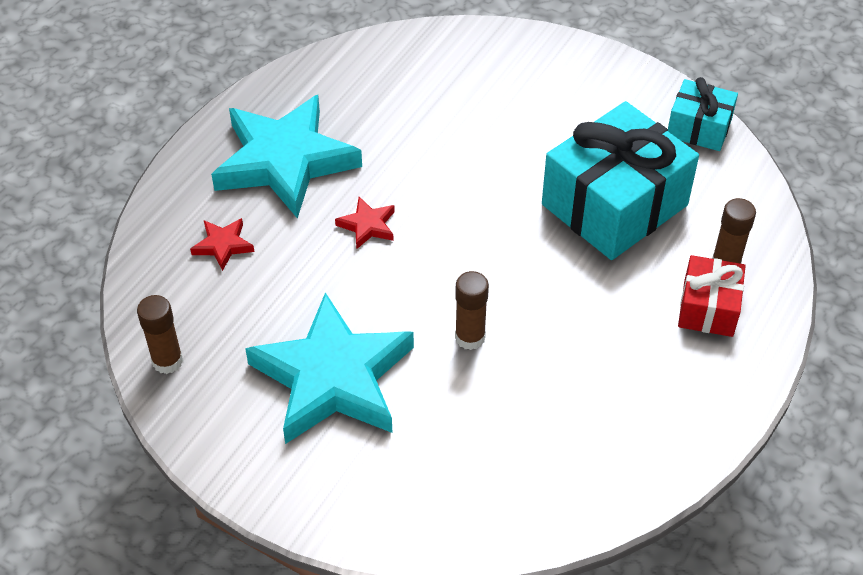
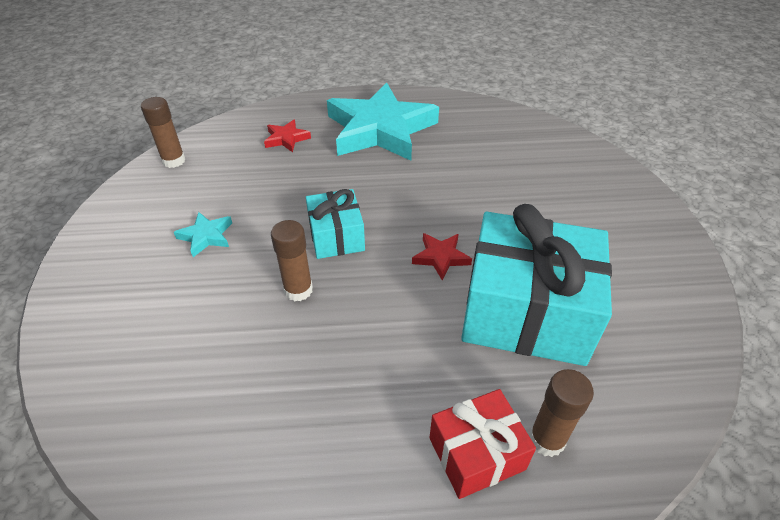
camera: 55 degrees right, 5 degrees down
(333, 378) = (206, 236): turquoise star -> turquoise star, size x0.40
(367, 226) = (361, 187): red star -> red star (441, 257)
(699, 128) = (686, 327): turquoise gift -> turquoise gift (336, 236)

